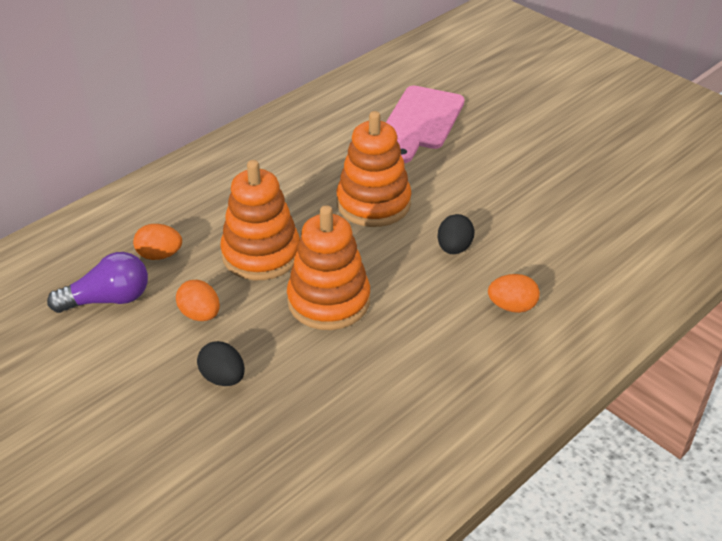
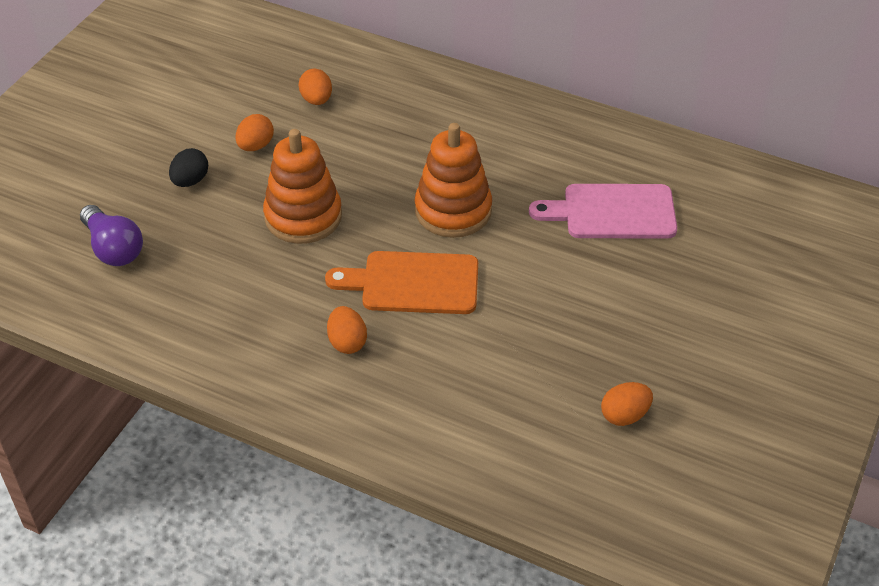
camera: 70 degrees right, 5 degrees up
(108, 299) = (252, 91): purple light bulb -> purple light bulb (113, 248)
(261, 254) = (345, 158): orange stacking toy -> none
(454, 248) = (413, 283): black egg -> orange cutting board
(641, 173) = (624, 415): none -> orange egg

